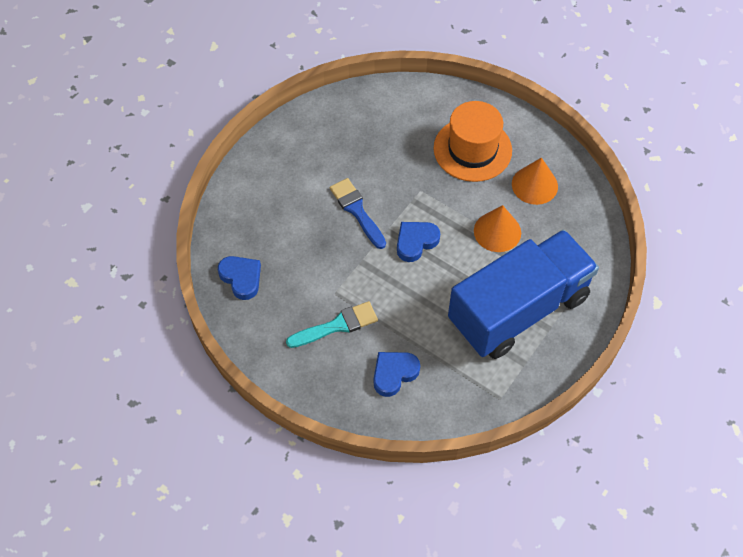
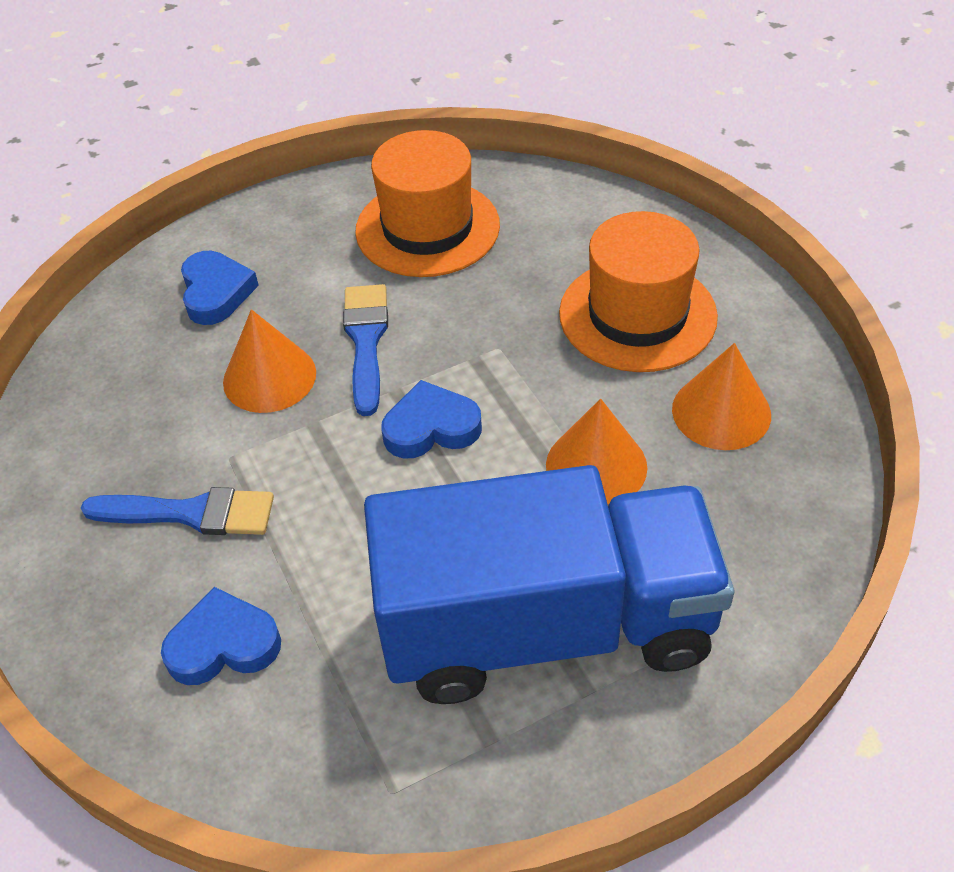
camera: 30 degrees right, 10 degrees down
(241, 278) = (102, 375): blue heart -> blue heart (216, 292)
(324, 247) = (269, 377): none -> orange cone
(336, 326) = (189, 513): turquoise brush -> blue brush
(344, 137) = (427, 228): none -> orange hat

